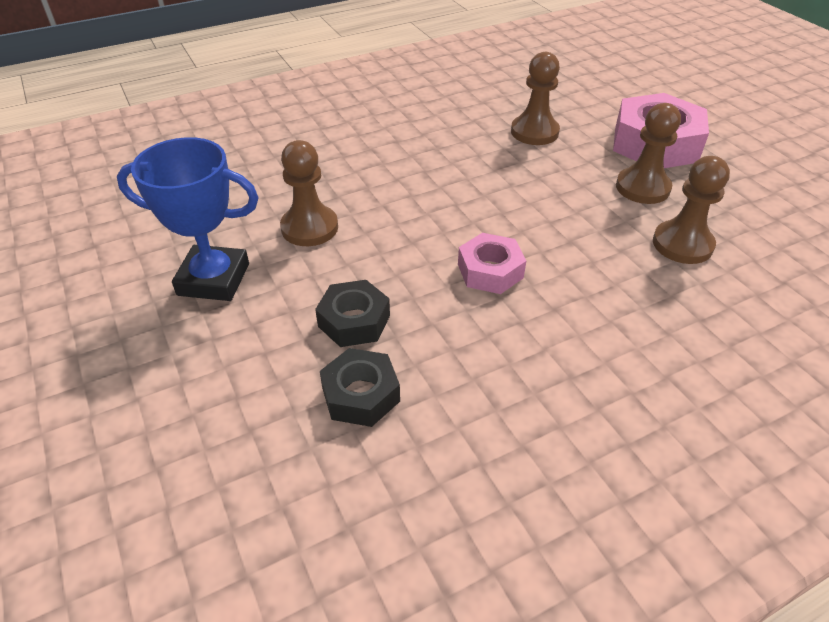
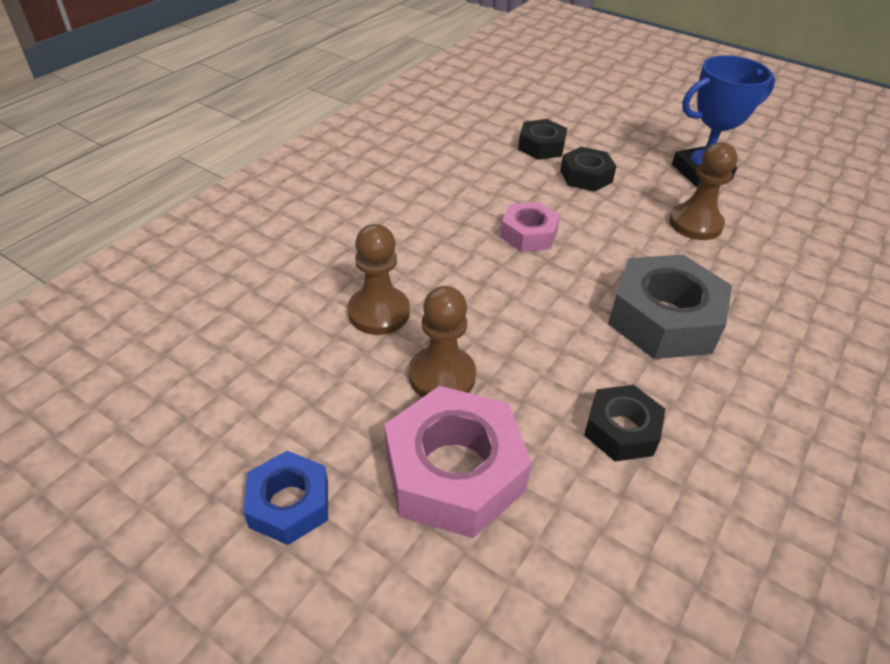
camera: 150 degrees right, 0 degrees up
(439, 171) = (664, 319): none -> grey nut
(534, 132) = (621, 430): brown pawn -> black nut
(766, 158) = (289, 504): none -> blue nut

